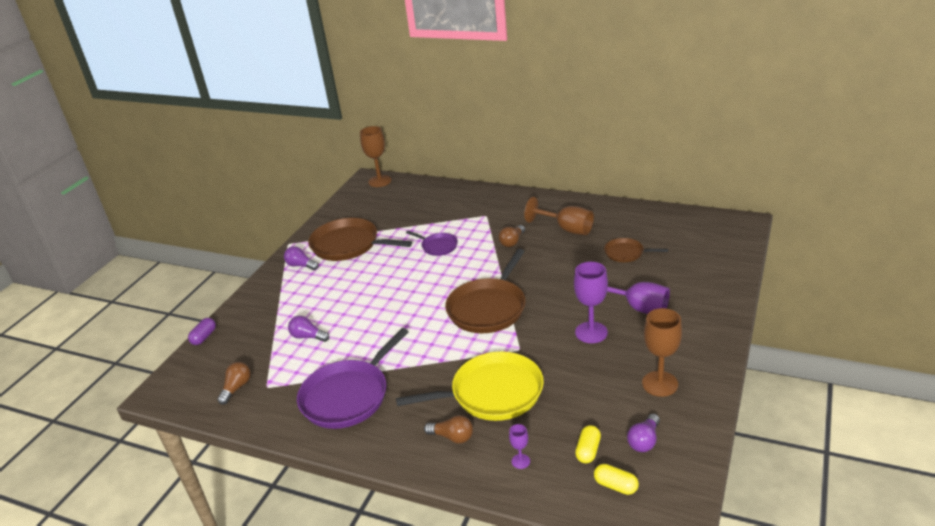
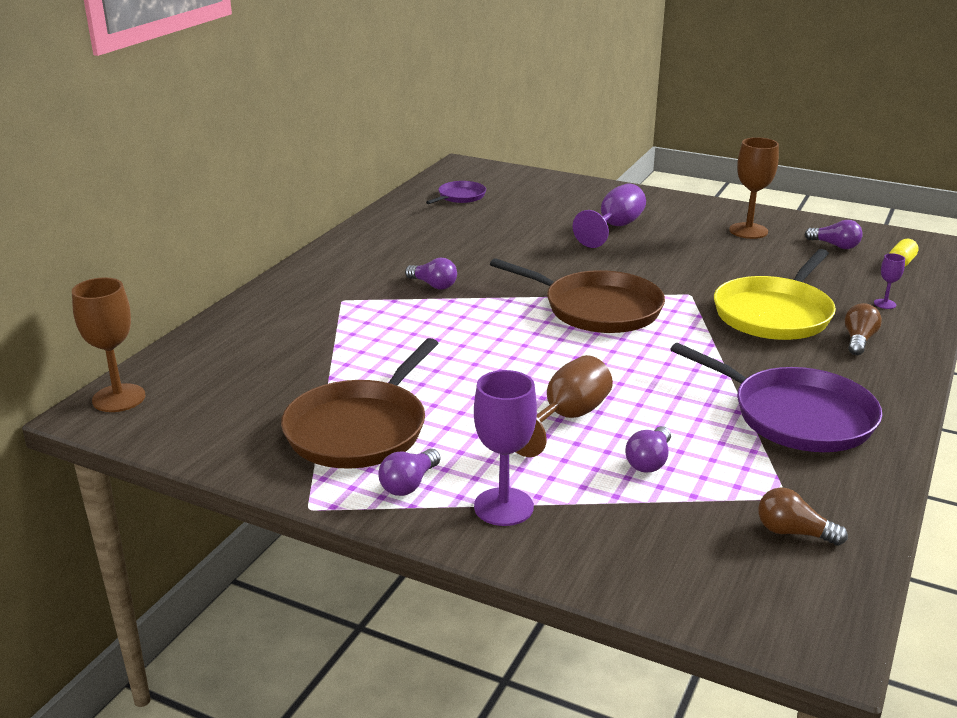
camera: 90 degrees left, 5 degrees down
(204, 337) = (638, 599): purple capsule -> none
(438, 246) = (414, 341): purple pan -> purple pan (460, 197)
(492, 393) = (775, 314): yellow pan -> yellow pan turned 135 degrees counterclockwise
(512, 242) = (433, 285): brown light bulb -> purple light bulb
(566, 229) = (420, 249): brown goblet -> brown goblet (566, 418)
(588, 450) = (857, 271): yellow capsule -> none
(591, 332) = (659, 253): purple goblet -> purple goblet (503, 507)
(626, 253) = (498, 222): brown pan -> none

